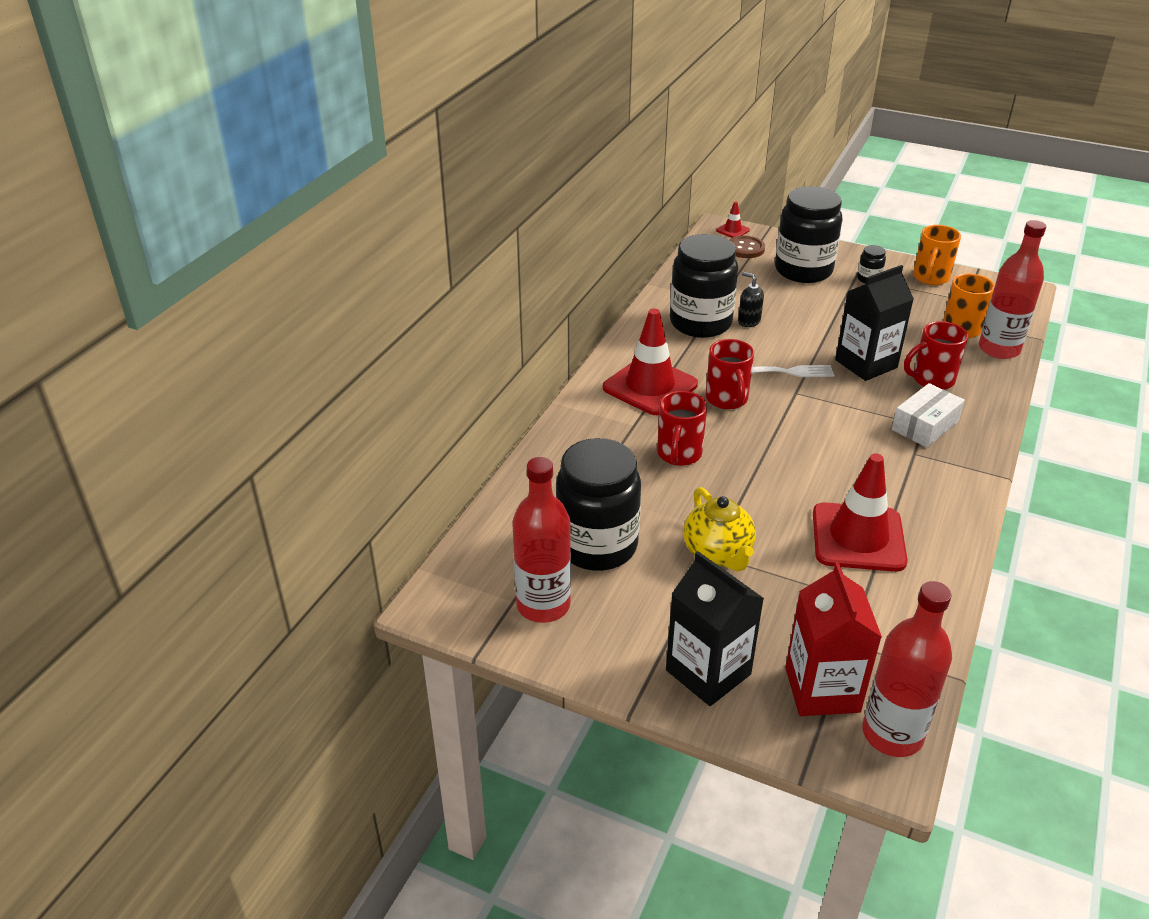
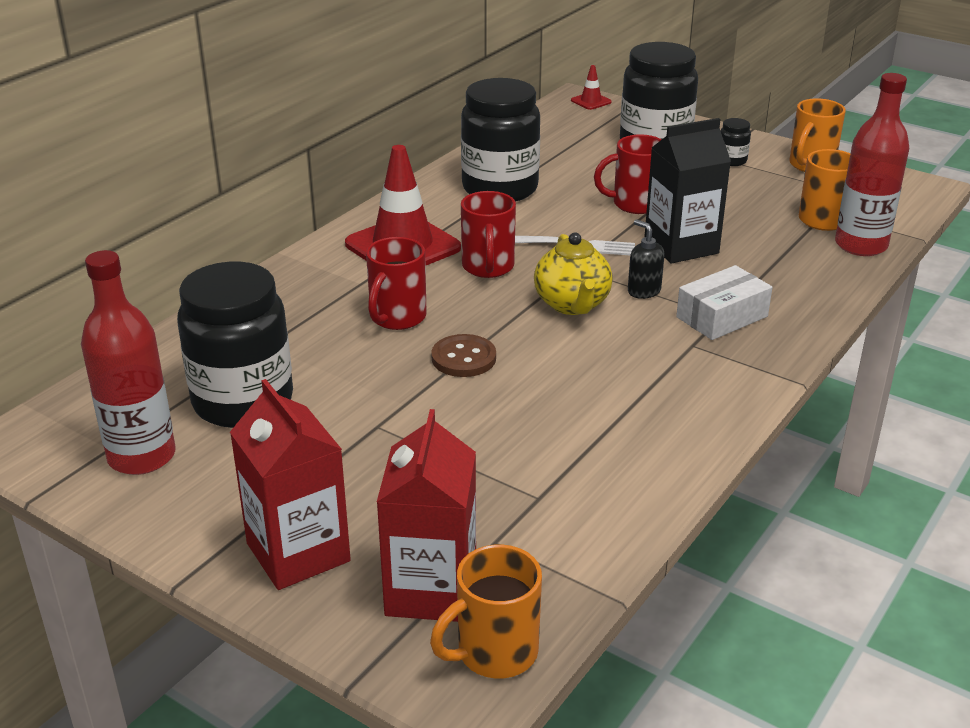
camera: 10 degrees right, 5 degrees down
(708, 672) = (298, 552): black carton -> red carton
(718, 553) = (384, 425): yellow teapot -> yellow teapot (572, 304)
(745, 248) = (596, 120): brown button -> brown button (463, 358)
(748, 321) = (559, 191): black soap dispenser -> black soap dispenser (643, 291)
(858, 537) = (570, 427): red traffic cone -> none
(892, 734) = (494, 653): red bottle -> orange mug
(931, 380) = (756, 270): red mug -> red mug (635, 204)

